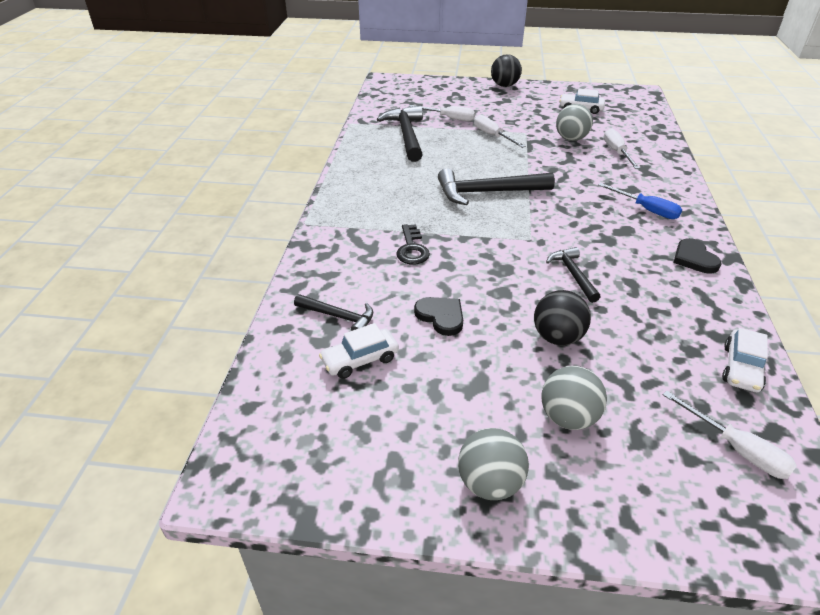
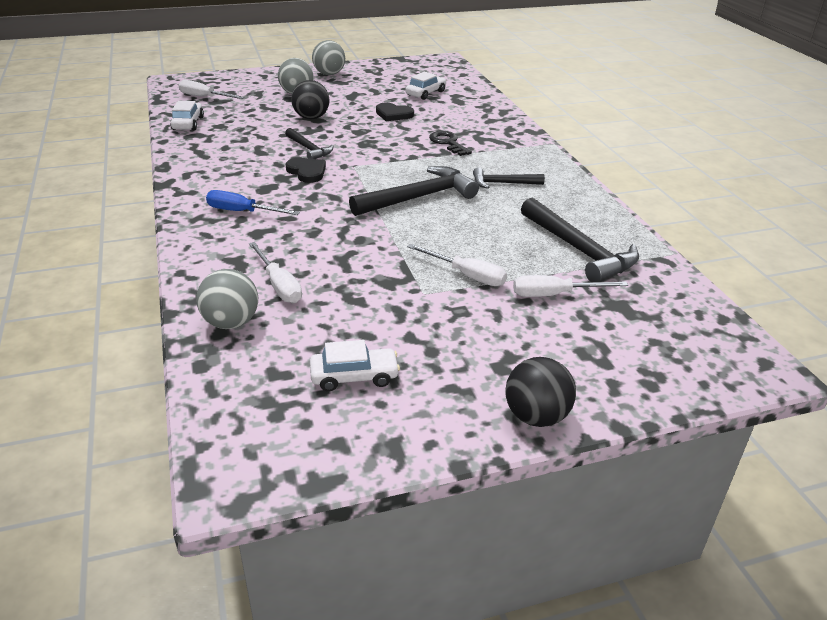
camera: 155 degrees right, 5 degrees down
(338, 317) = (458, 105): black hammer -> black hammer (503, 183)
(571, 139) = (351, 296): grey ball -> grey ball (231, 323)
(694, 258) = (201, 177): black heart -> black heart (307, 172)

